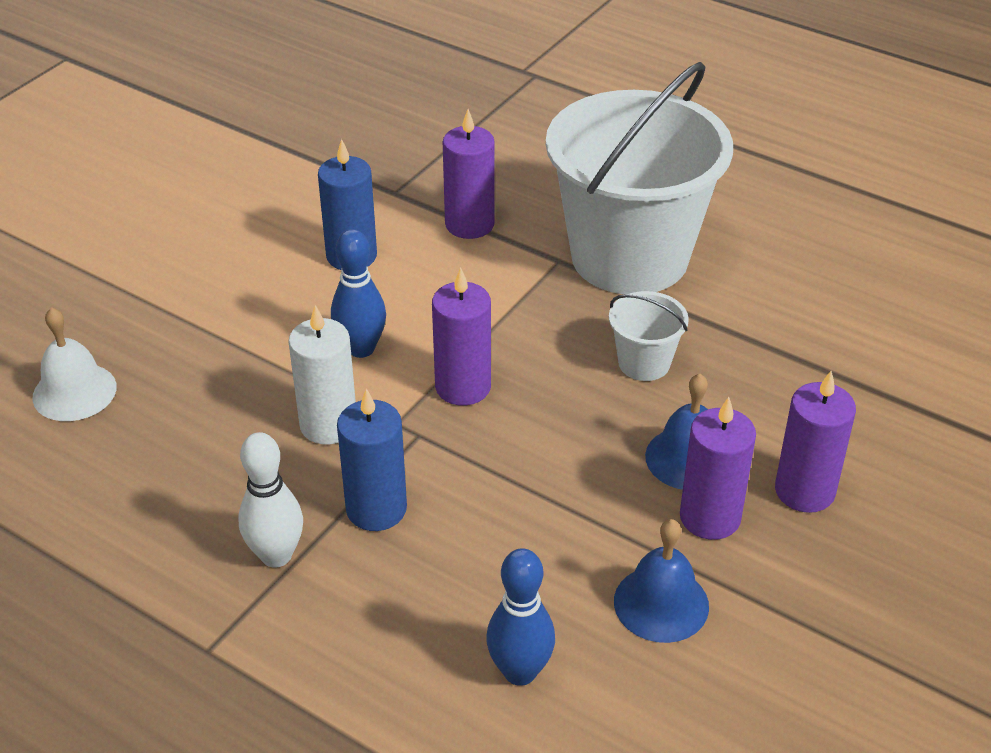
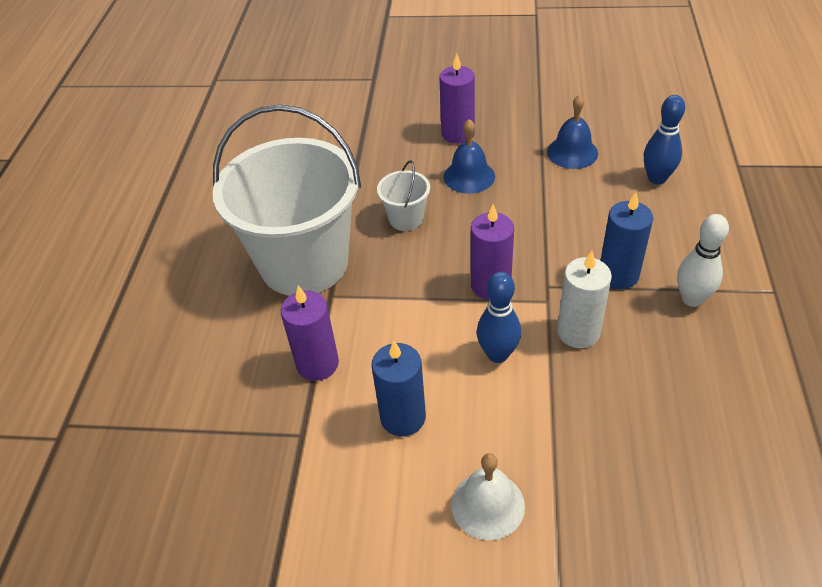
camera: 115 degrees left, 5 degrees up
(74, 392) = (686, 505): white bell -> white bell (487, 505)
(710, 517) = (503, 156): purple candle -> none

